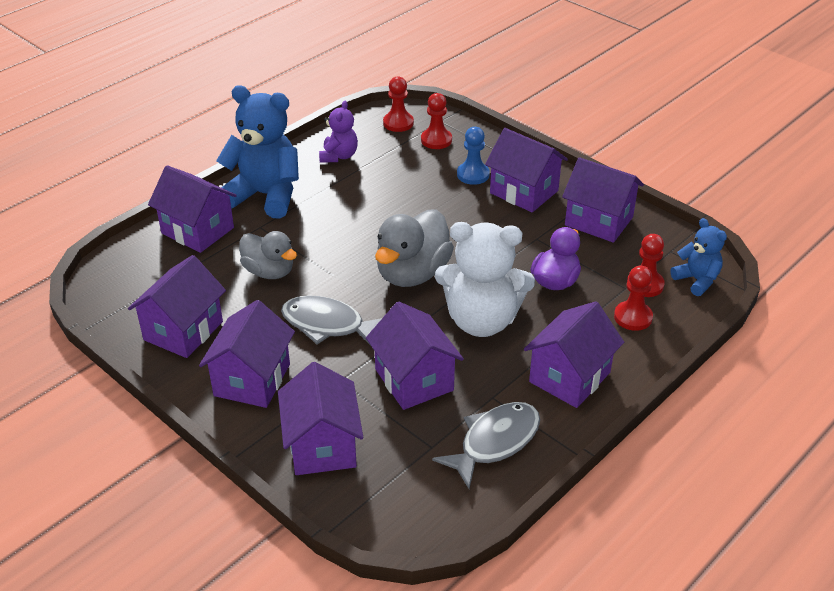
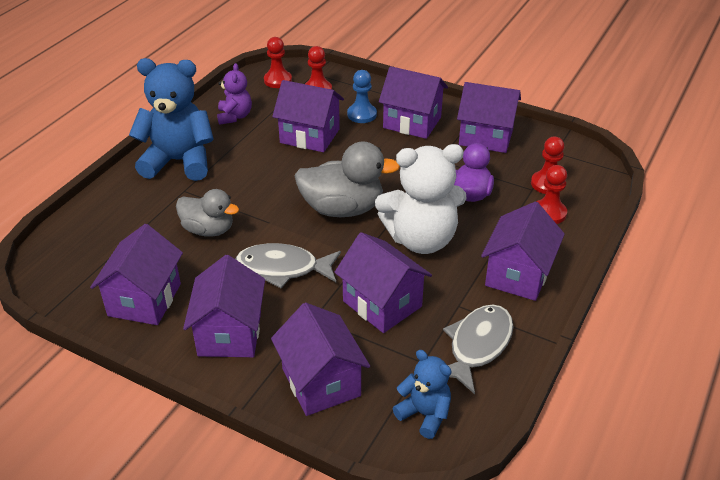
camera: 15 degrees left, 0 degrees up
(197, 230) = (124, 204): purple house -> purple house (309, 136)
(412, 273) = (342, 208): grey duck -> grey duck turned 105 degrees counterclockwise
(697, 280) = (587, 173): blue teddy bear -> blue teddy bear (424, 414)

